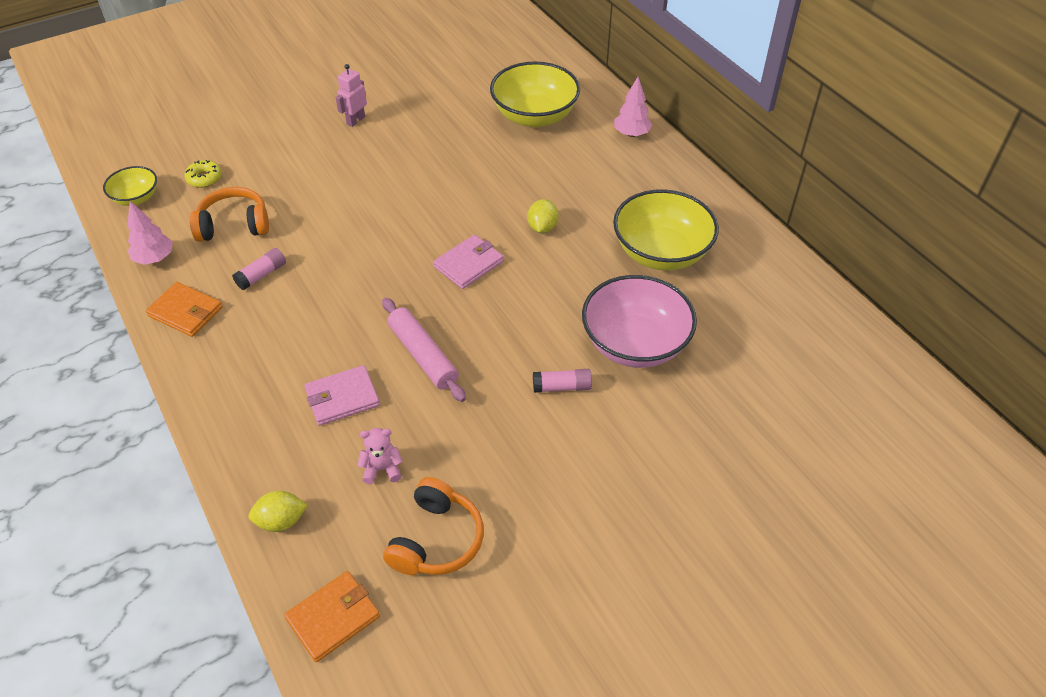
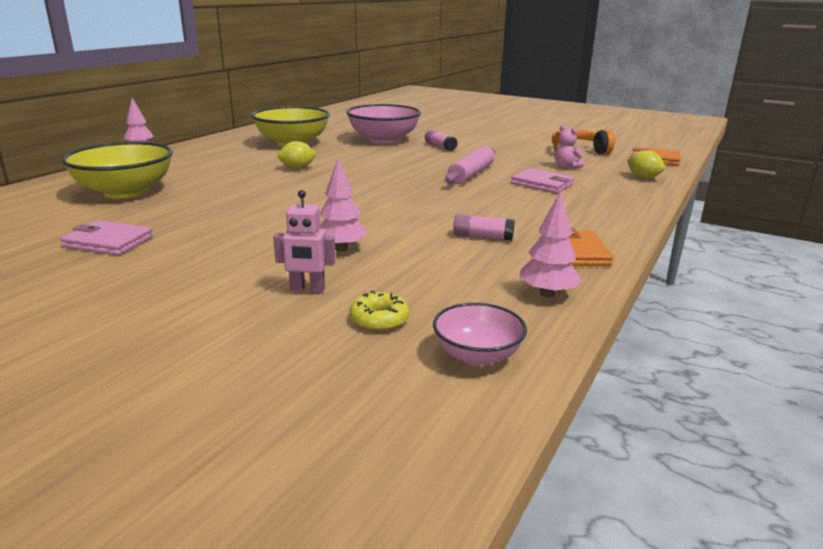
camera: 120 degrees left, 25 degrees down
(136, 198) = (477, 355): yellow bowl -> pink bowl
(234, 225) = (438, 270): orange headphones -> none
(312, 194) = (341, 248): none -> pink tree
(355, 120) = (172, 264): pink robot -> pink robot (307, 290)
(468, 264) = (365, 179): pink wallet -> pink wallet (108, 242)

